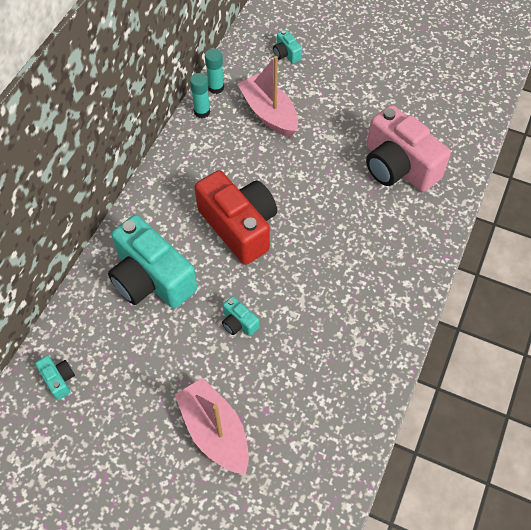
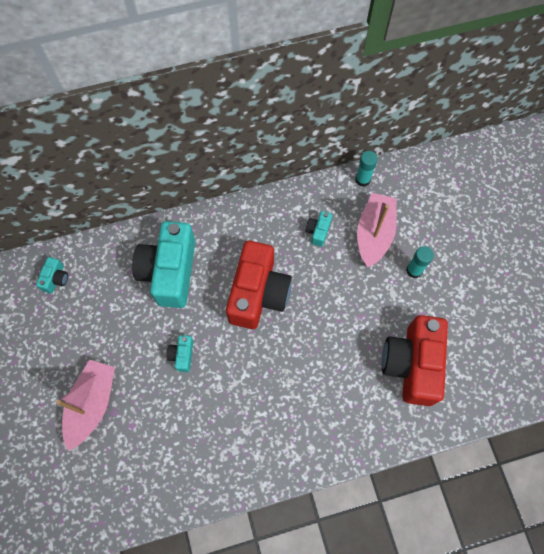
camera: 50 degrees right, 10 degrees up
(202, 112) = (332, 189): turquoise glue stick -> turquoise glue stick (414, 270)
(286, 54) = (442, 201): turquoise camera -> turquoise camera (318, 231)
(398, 166) = (412, 364): pink camera -> red camera

